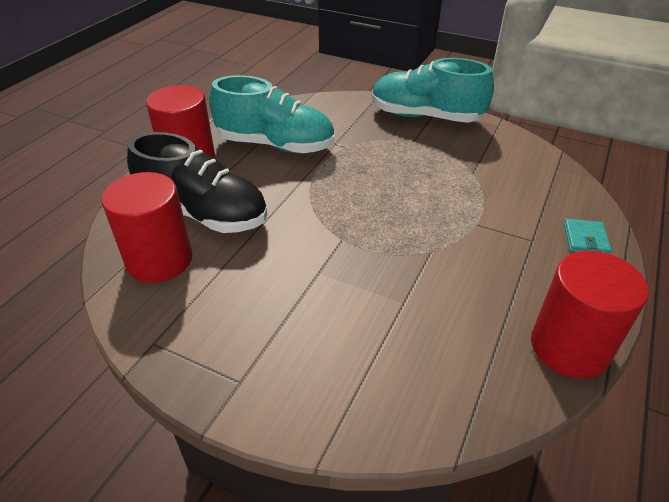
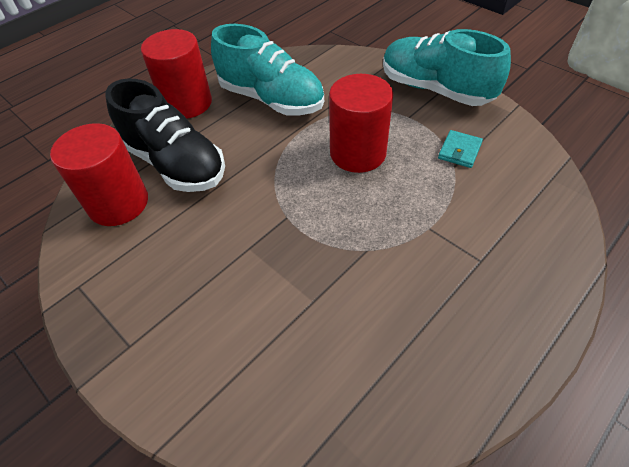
camera: 20 degrees right, 10 degrees up
(569, 347) = (458, 399): red cylinder -> red cylinder (358, 153)
(585, 239) = (542, 273): turquoise wallet -> turquoise wallet (459, 151)

